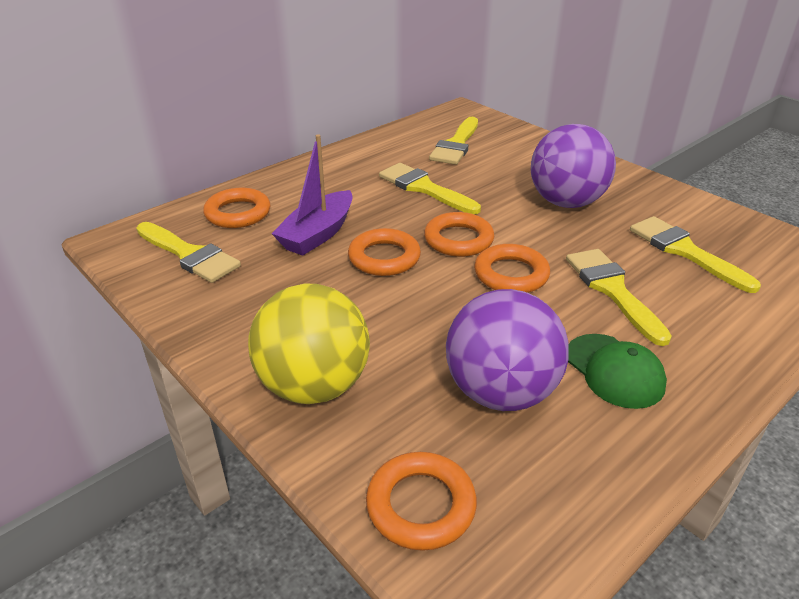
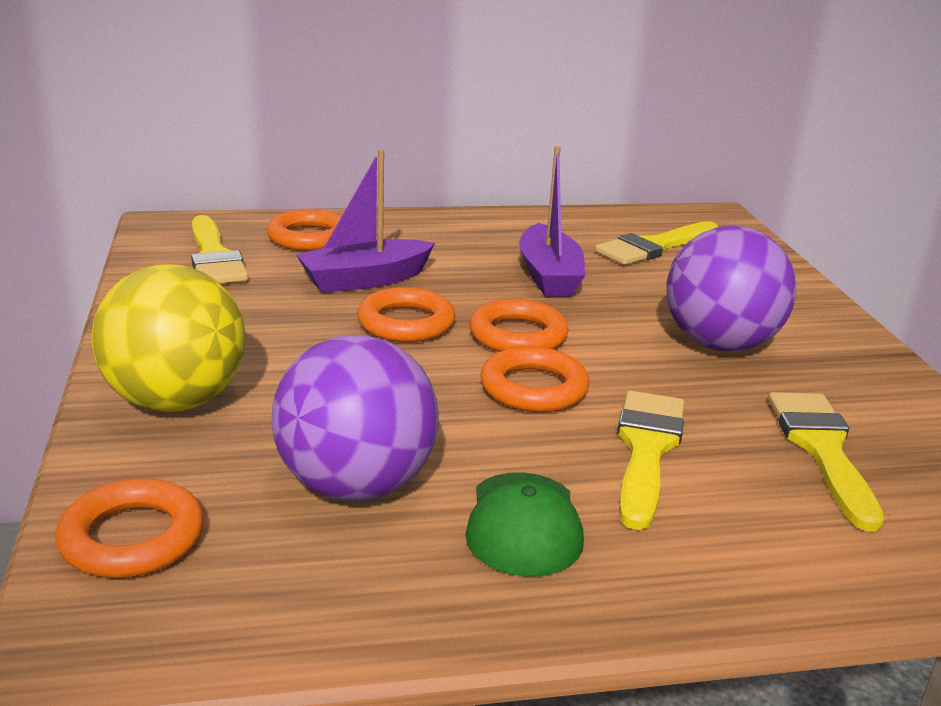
camera: 30 degrees right, 10 degrees down
(424, 188) = (549, 276): yellow brush -> purple boat

